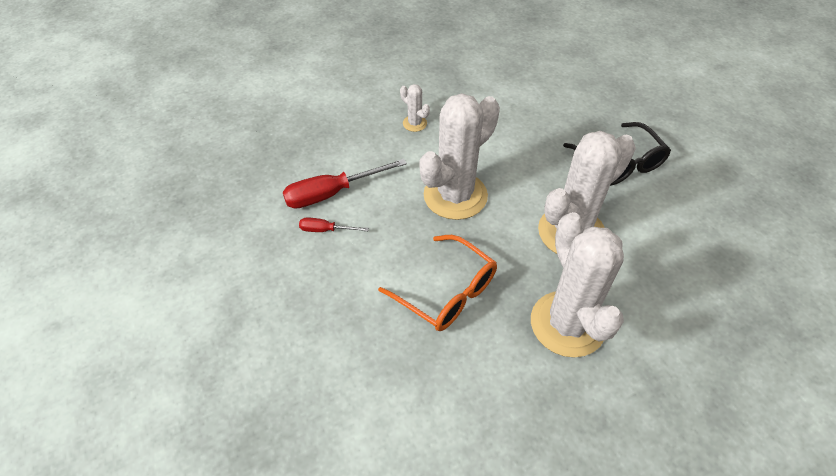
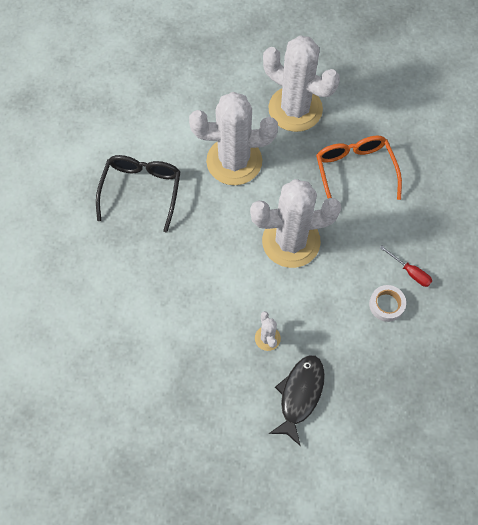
camera: 145 degrees left, 15 degrees up
(332, 193) = (386, 305): red screwdriver -> white tape
(361, 105) = (300, 395): none -> black fish
(567, 324) = (295, 109): white cactus -> white cactus turned 75 degrees counterclockwise

